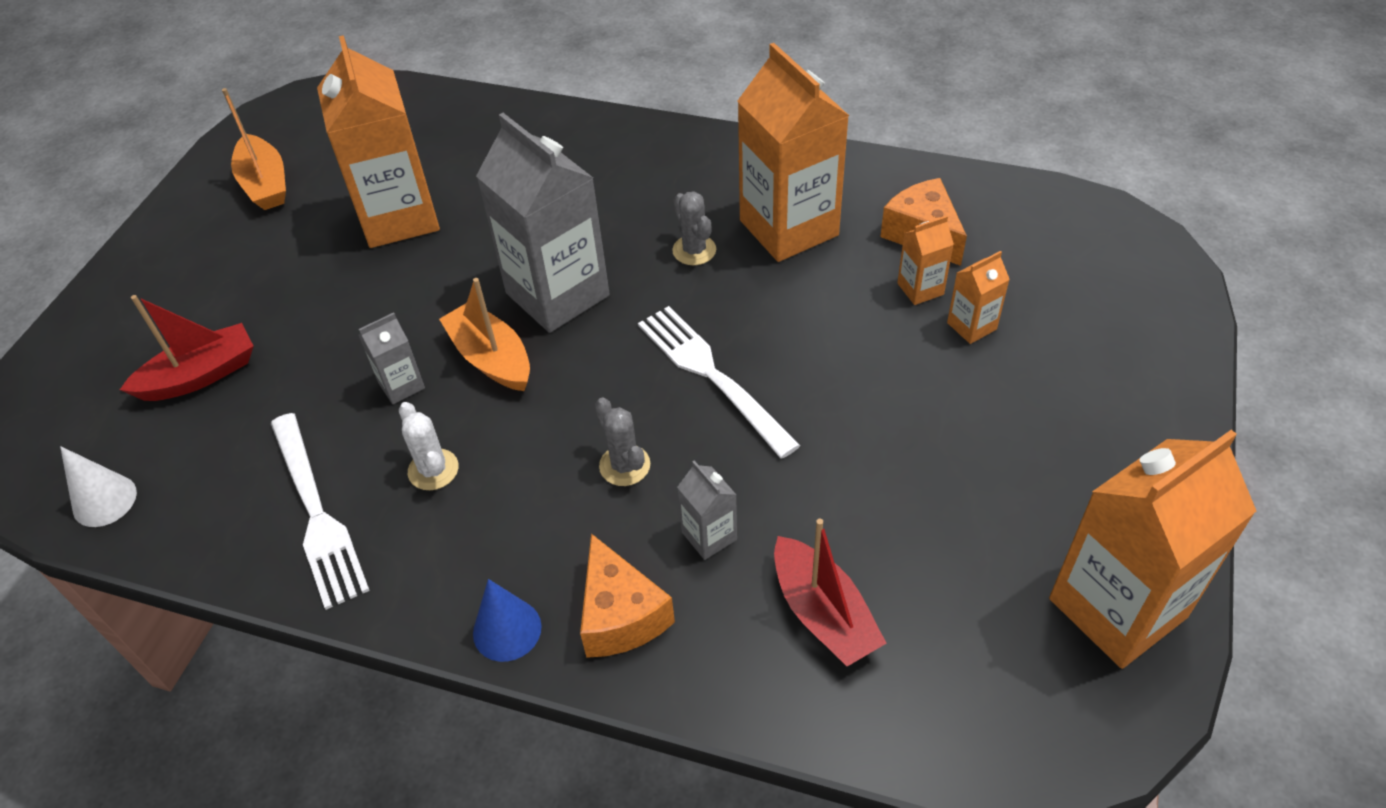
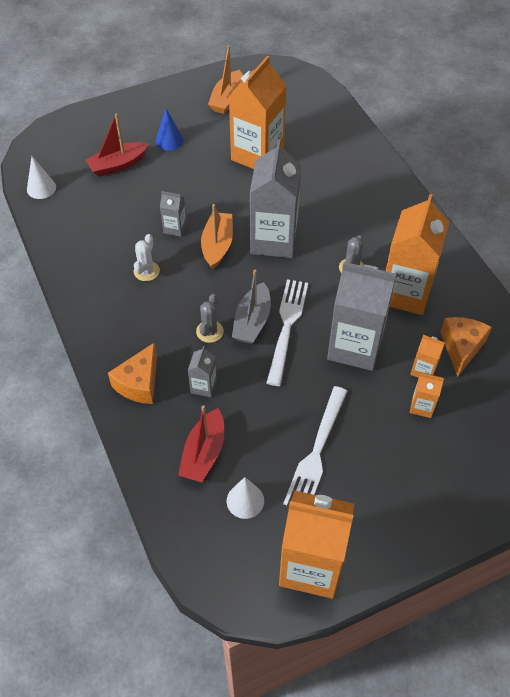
camera: 45 degrees right, 5 degrees up
(200, 375) = (118, 165): red boat -> red boat turned 135 degrees clockwise
(317, 514) = (93, 253): white fork -> white fork (316, 452)
(507, 630) = (100, 351): blue cone -> blue cone (169, 140)
(661, 406) = (252, 321): none -> grey boat
(817, 328) = (355, 347): none -> grey carton
(948, 616) = (245, 500): none -> white cone

